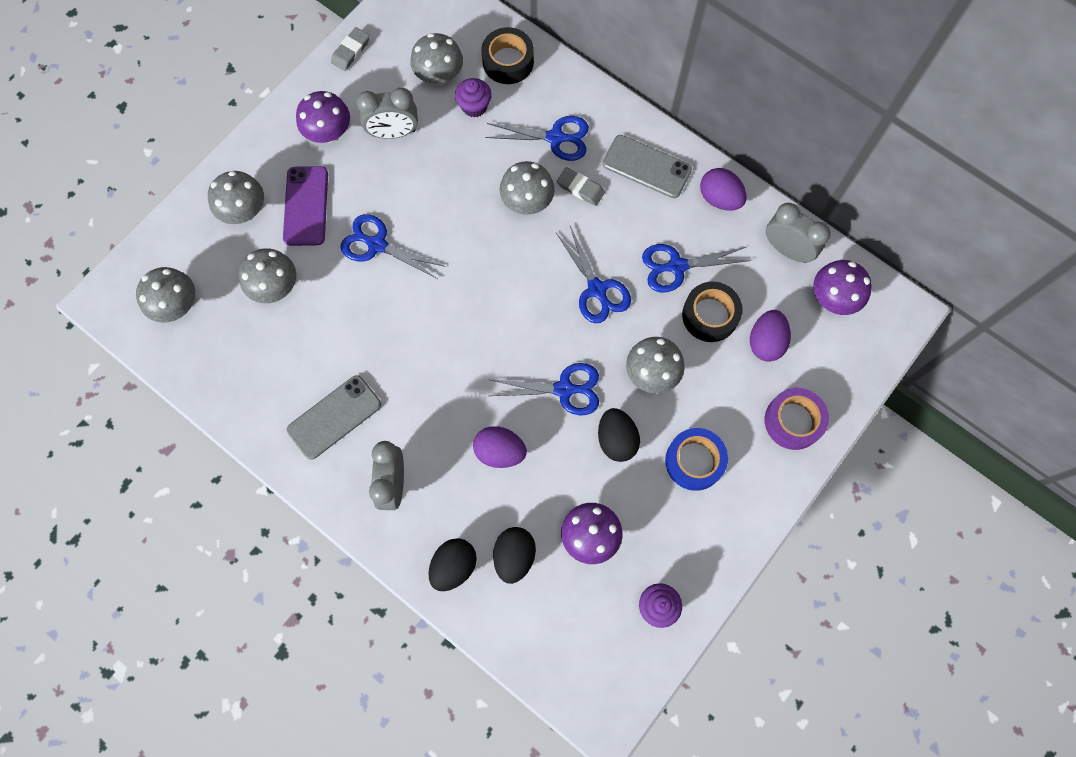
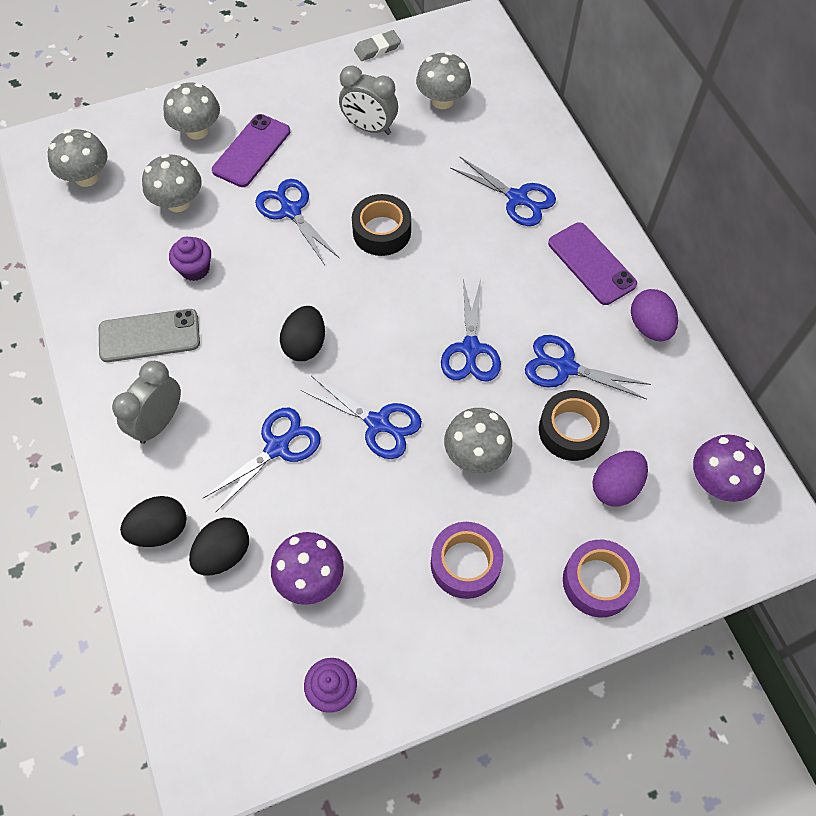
camera: 30 degrees right, 10 degrees down
(328, 132) = (313, 102): purple mushroom -> none
(474, 106) = (458, 139): purple cupcake -> purple cupcake (195, 269)
(500, 451) = (277, 447): purple egg -> blue scissors
(508, 61) = (514, 116): black tape -> black tape (382, 231)
(527, 201) = (454, 239): grey mushroom -> none
(580, 188) = (513, 252): grey eraser -> none
(616, 440) = (398, 498): black egg -> black egg (305, 345)
(646, 167) = (591, 263): grey phone -> purple phone
(694, 461) = (465, 564): blue tape -> purple tape
(787, 249) = (693, 408): grey clock -> none

